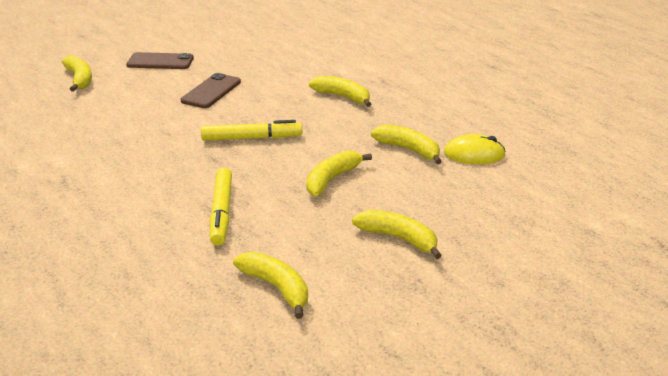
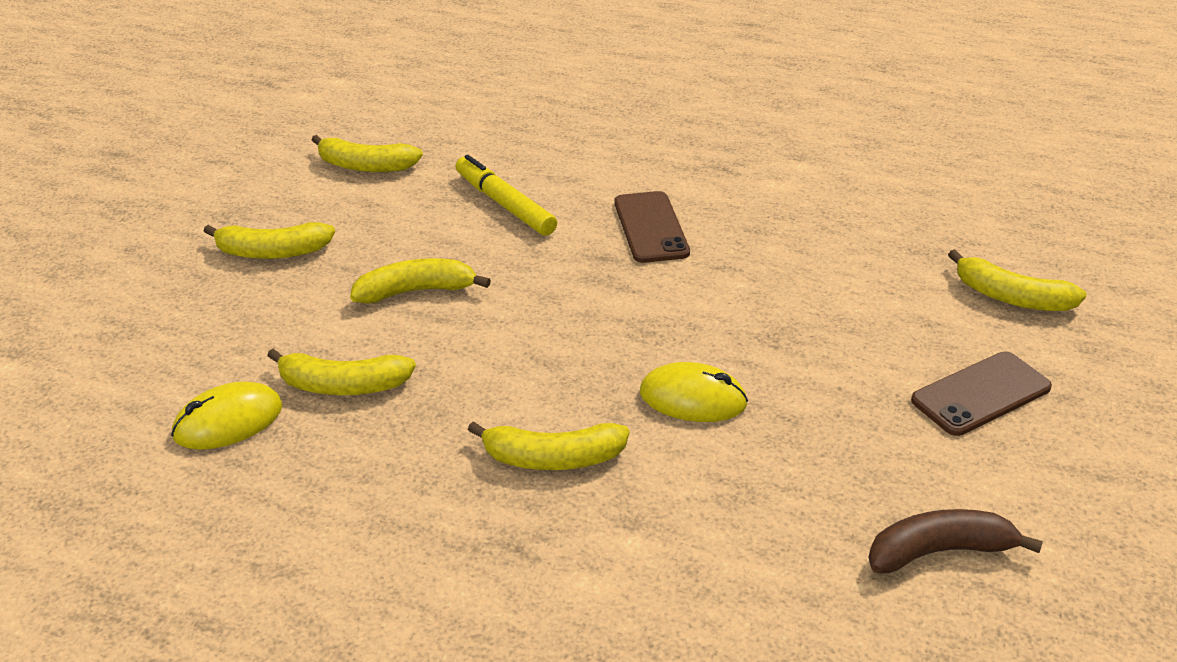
camera: 145 degrees right, 5 degrees up
(211, 91) = (783, 366): brown phone -> brown phone (650, 227)
(251, 41) = (939, 551): none -> brown banana
(252, 138) = (597, 307): yellow marker -> none
(263, 94) = (693, 398): none -> yellow mouse
(332, 179) = (416, 291): yellow banana -> yellow banana turned 105 degrees counterclockwise

